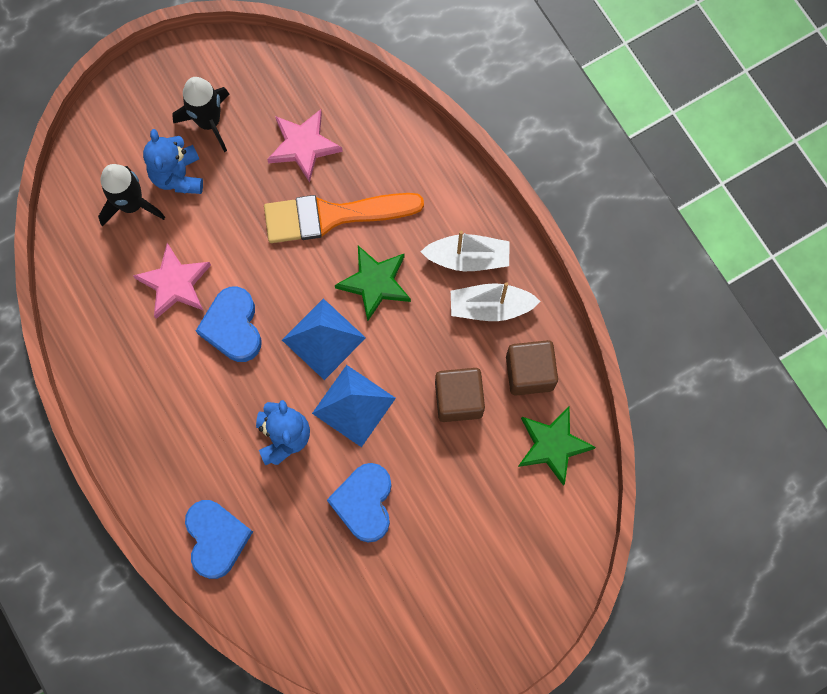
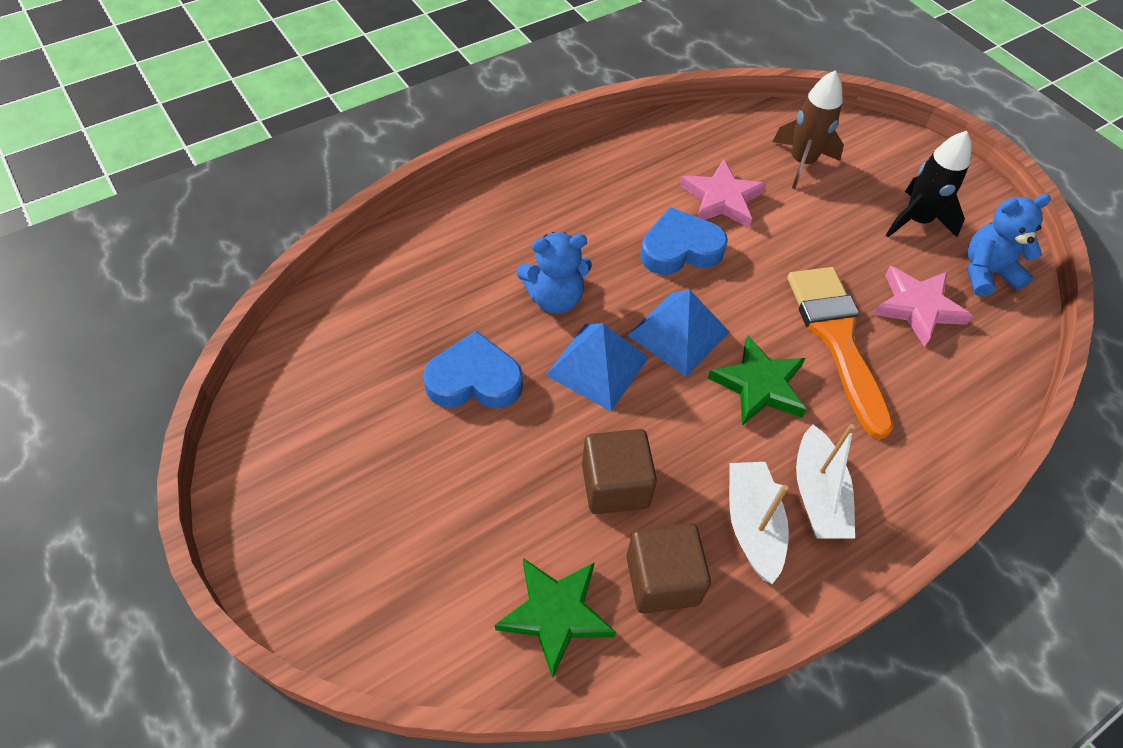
camera: 85 degrees right, 20 degrees down
(131, 204) = (802, 162): black rocket -> brown rocket
(178, 175) = (845, 197): blue teddy bear -> blue teddy bear (986, 273)
(216, 539) = (438, 242): blue heart -> none

